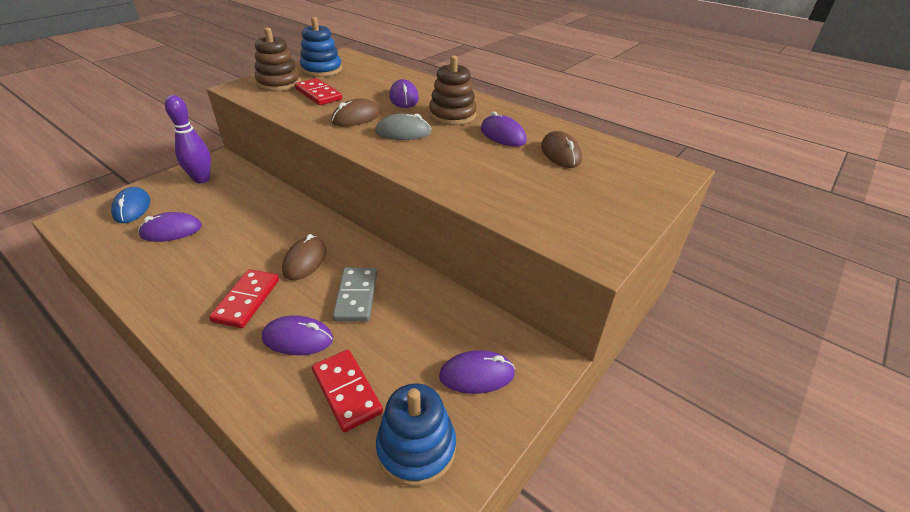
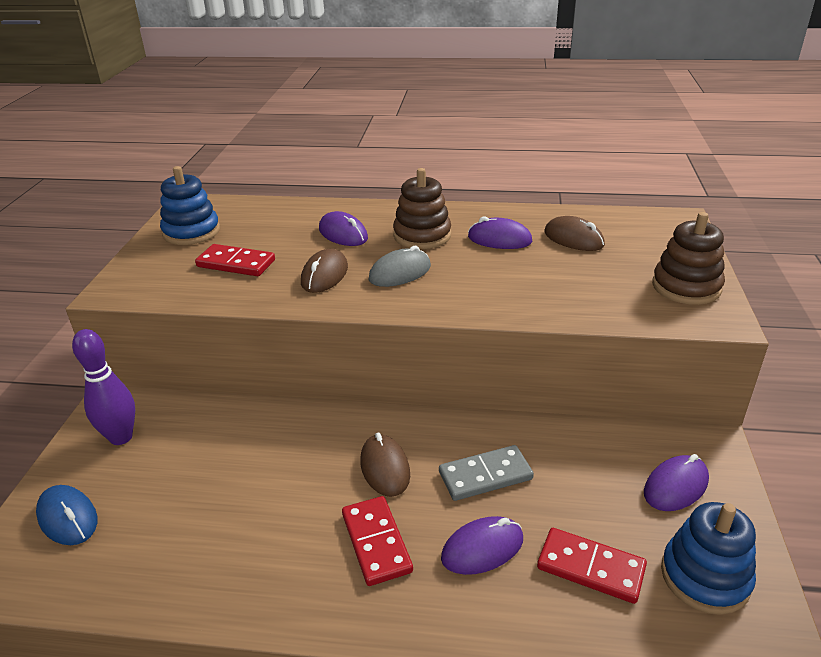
camera: 30 degrees left, 5 degrees down
(171, 231) = (169, 517): purple mouse -> none
(279, 83) = (162, 267): brown stacking toy -> brown stacking toy (686, 287)
(356, 296) = (485, 475): grey domino -> grey domino turned 75 degrees counterclockwise

